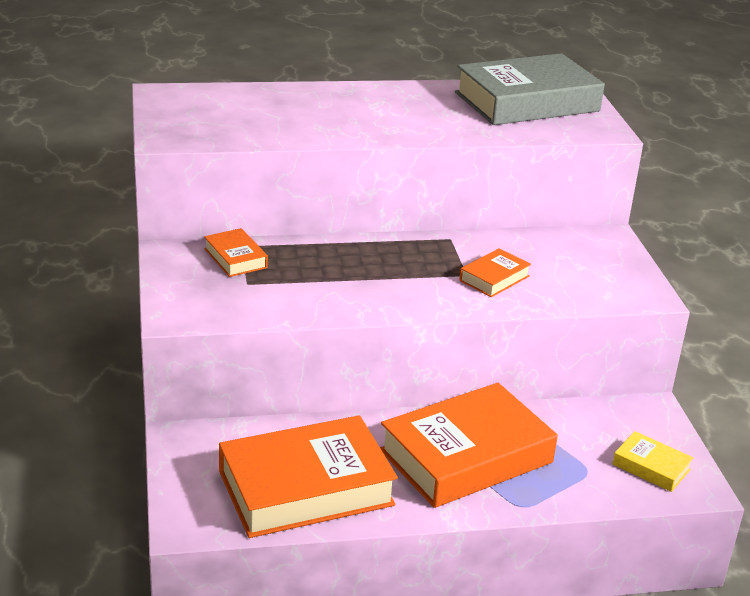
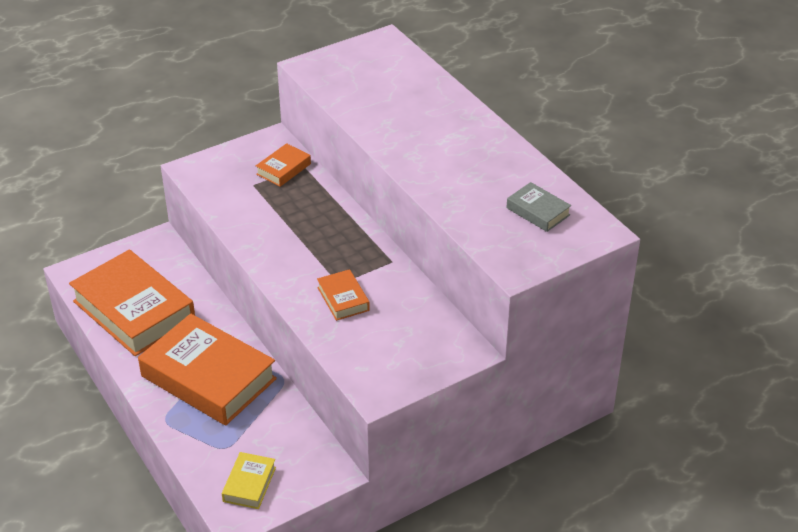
camera: 70 degrees right, 10 degrees up
(494, 278) = (343, 299): orange book -> orange book turned 45 degrees clockwise
(527, 102) = (538, 211): grey book -> grey book, size x0.45

